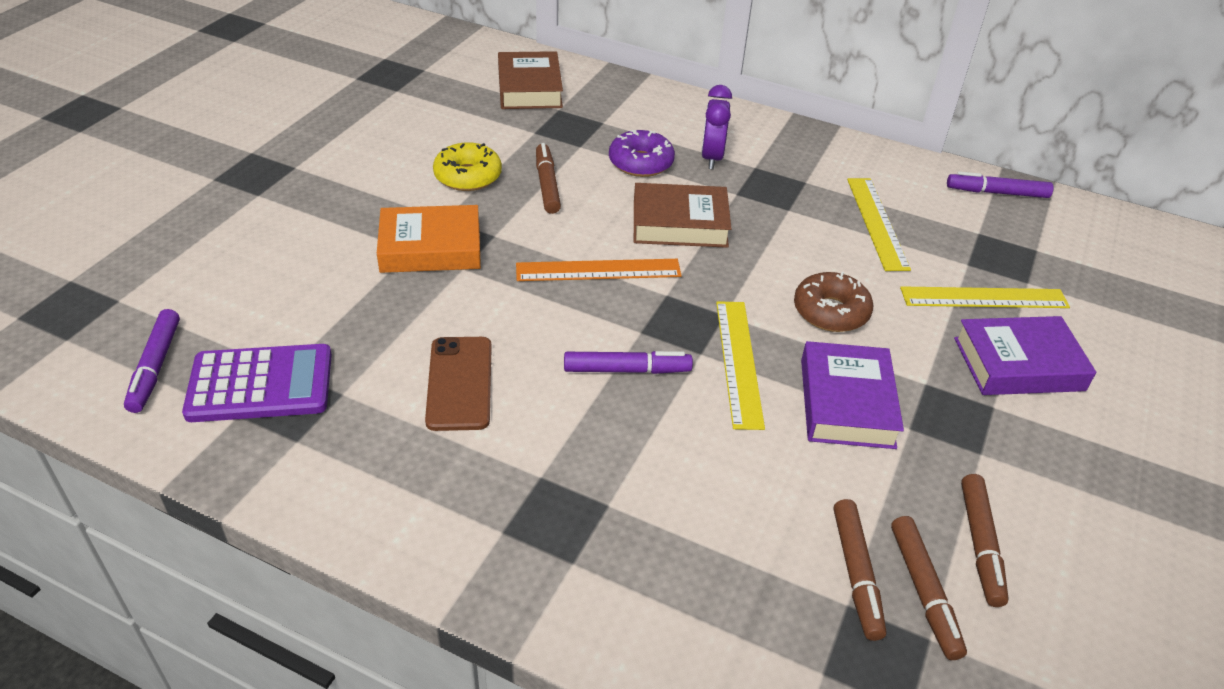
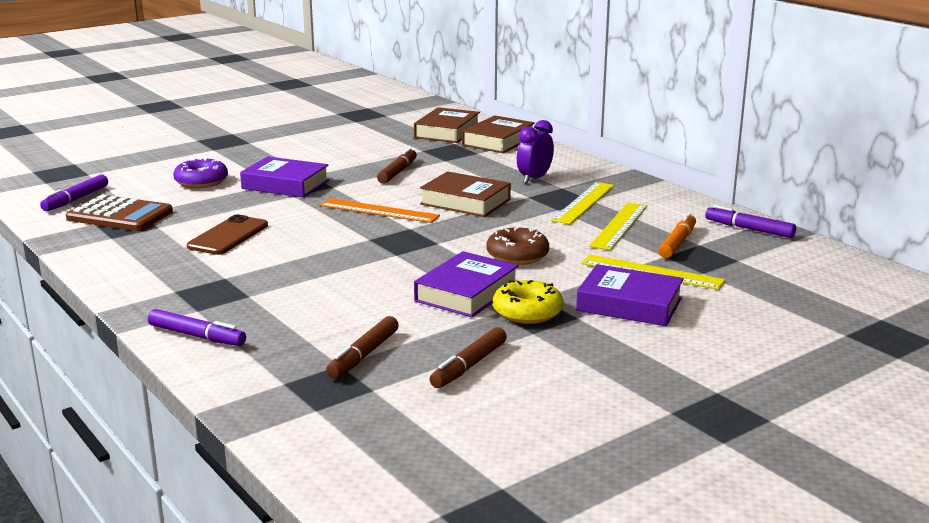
camera: 30 degrees right, 20 degrees down
(260, 384) = (120, 215): purple calculator -> brown calculator
(430, 247) = (285, 184): orange book -> purple book
(468, 176) = (350, 161): yellow donut -> yellow donut (527, 312)
(605, 94) = (498, 141): none -> brown book
(627, 370) = (337, 251): purple marker -> purple marker (197, 336)
(641, 163) = (478, 173): purple donut -> purple donut (201, 182)
(738, 362) = (416, 262): yellow ruler -> yellow ruler (583, 203)
(924, 592) = (398, 372): brown marker -> none
(958, 237) = (677, 243): none -> orange marker

